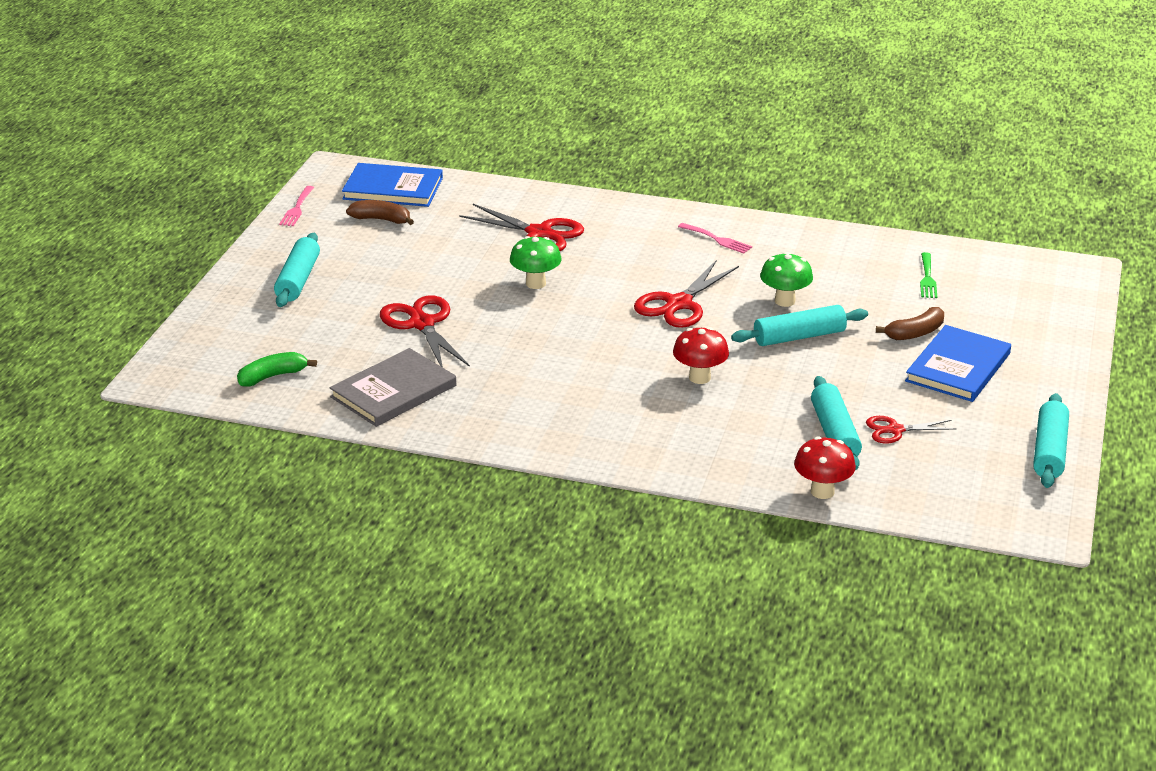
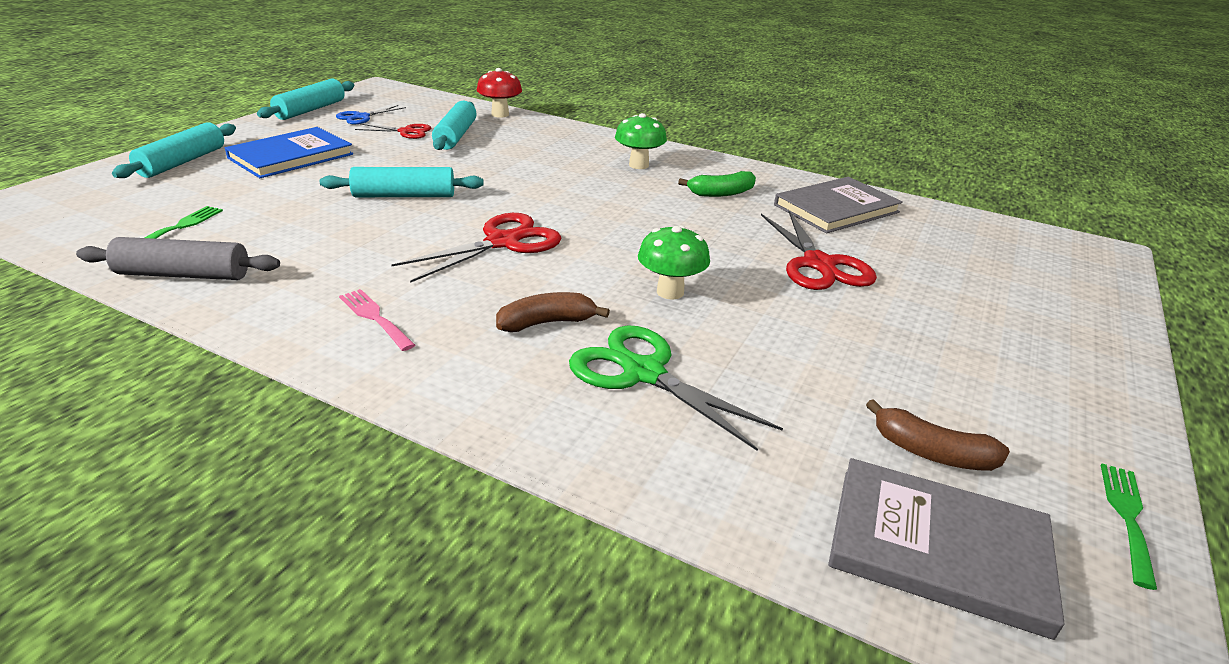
camera: 170 degrees left, 0 degrees up
(272, 376) = (971, 237): green banana -> green banana (721, 193)
(297, 208) = (1127, 517): pink fork -> green fork
(298, 280) = (1016, 348): turquoise rolling pin -> turquoise rolling pin (182, 162)
(393, 189) = (938, 547): blue book -> grey book
(539, 233) = (643, 372): red scissors -> green scissors
(699, 377) = (534, 180): red mushroom -> none
(784, 301) = (378, 228): green mushroom -> green mushroom (638, 165)
(867, 246) = (184, 274): none -> grey rolling pin
(915, 333) = (285, 183): brown banana -> brown banana (546, 323)
(975, 449) = (361, 117): none -> blue scissors

